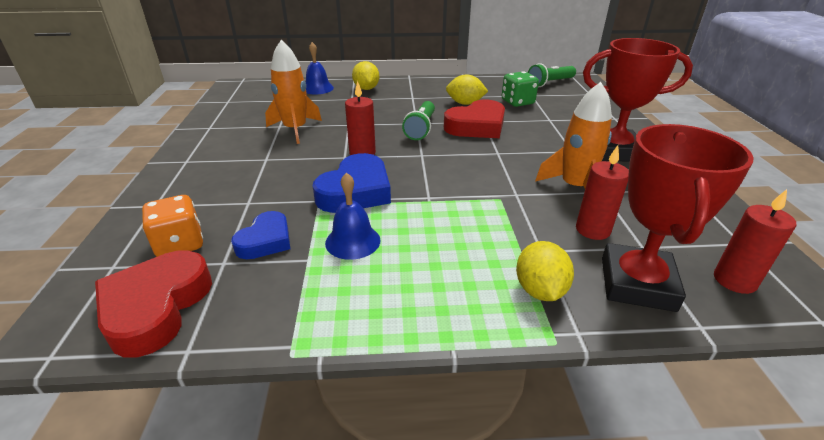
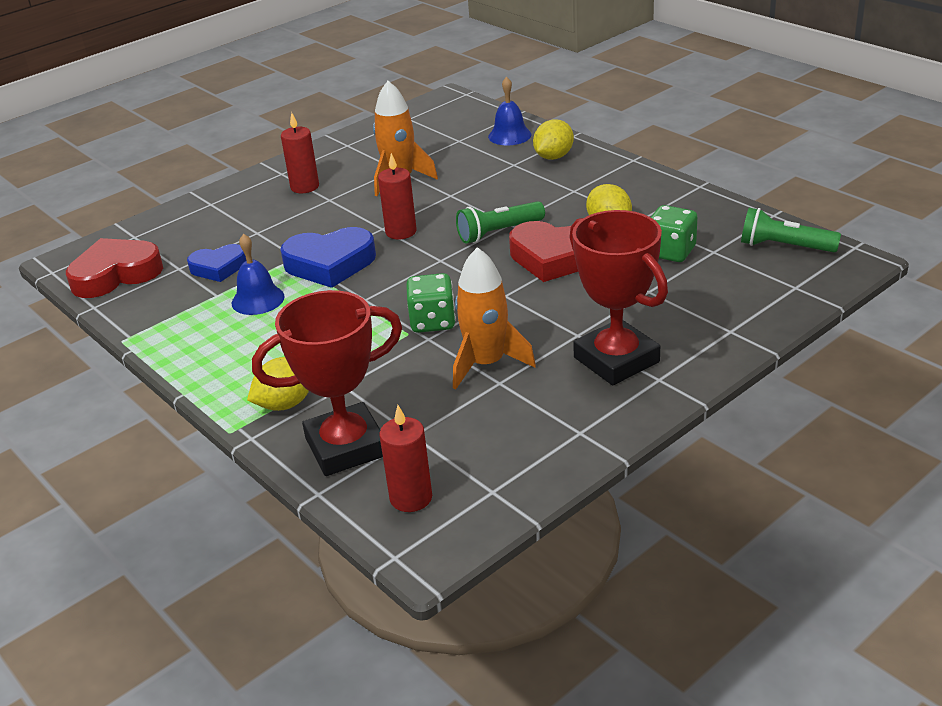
camera: 55 degrees right, 0 degrees up
(180, 244) = (180, 241): orange dice -> none
(497, 185) = (432, 322): none -> green dice
(592, 230) = (411, 400): red candle -> red candle (305, 187)

